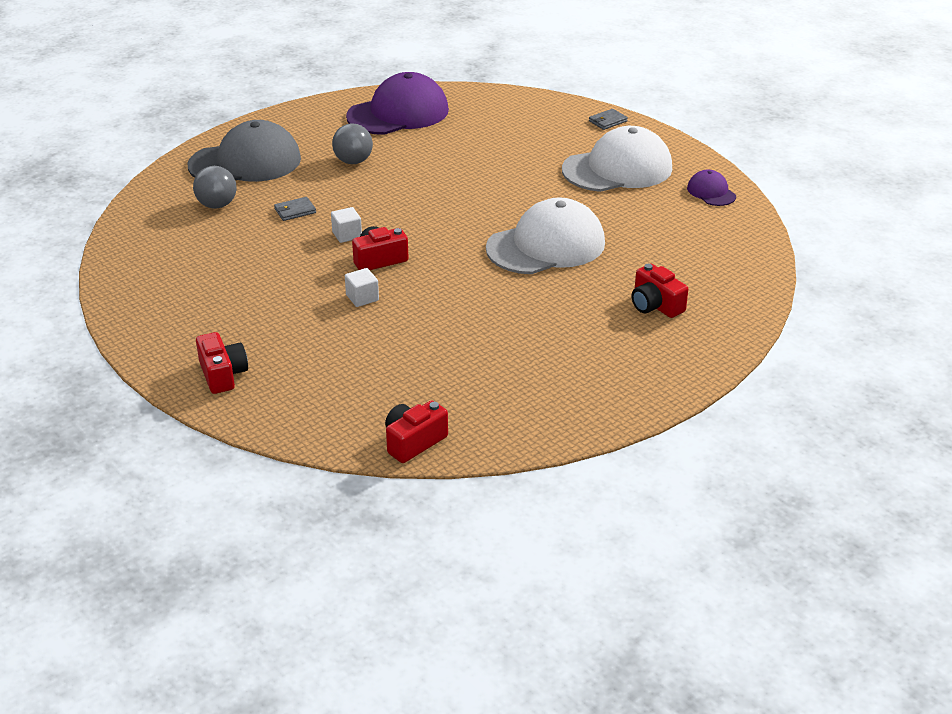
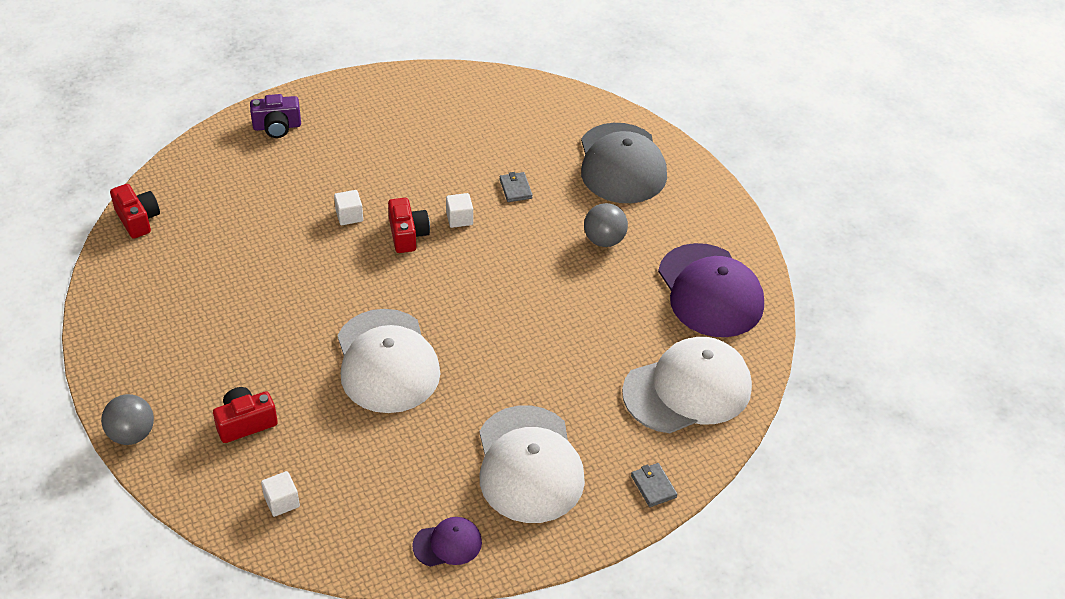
camera: 100 degrees right, 10 degrees up
(217, 205) = (542, 140): grey ball -> grey ball (132, 434)
(222, 374) = (277, 127): red camera -> purple camera
(508, 115) = (687, 389): none -> white cap
(724, 270) = (282, 502): none -> white cube

